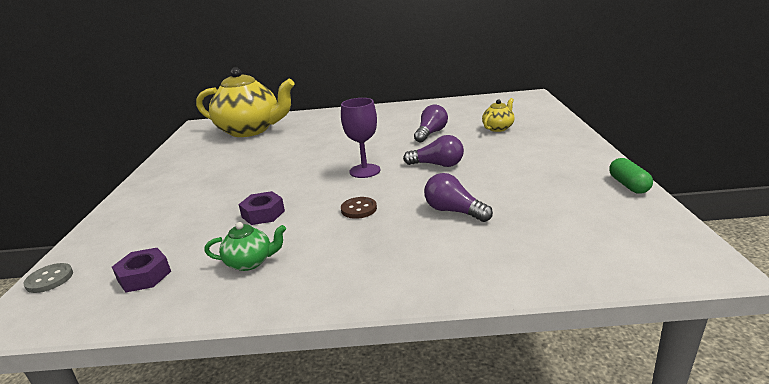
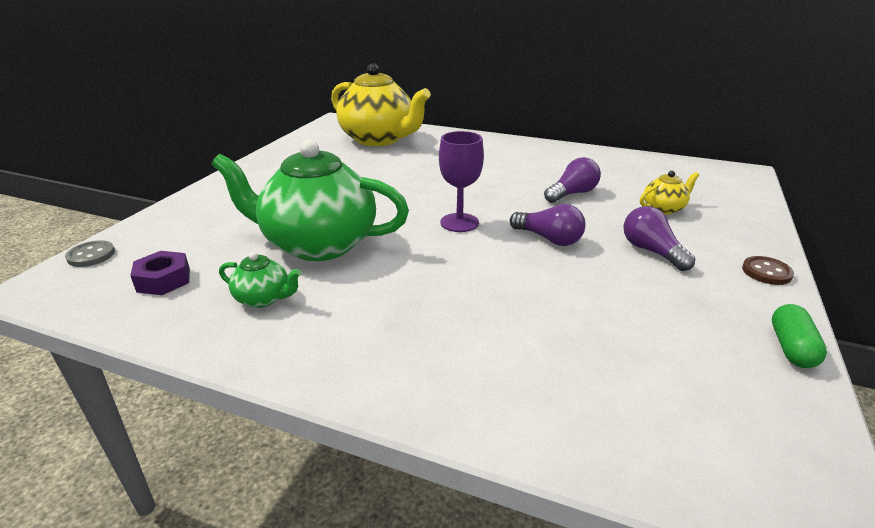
camera: 20 degrees right, 5 degrees up
(263, 214) = (317, 244): purple nut -> green teapot
(359, 209) = (417, 270): brown button -> brown button (766, 272)
(454, 211) = (522, 309): purple light bulb -> purple light bulb (651, 251)

